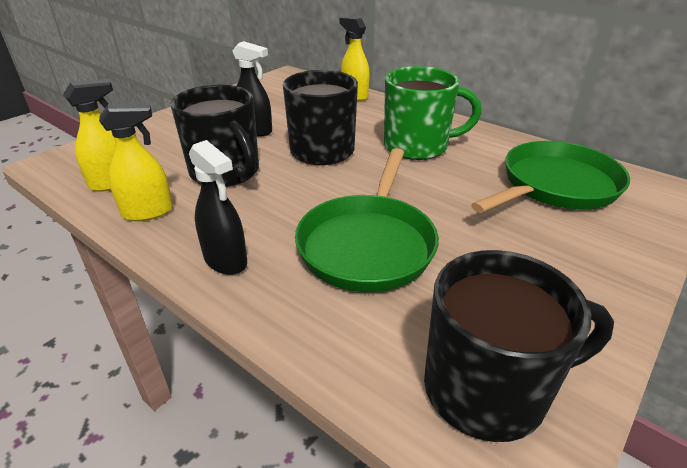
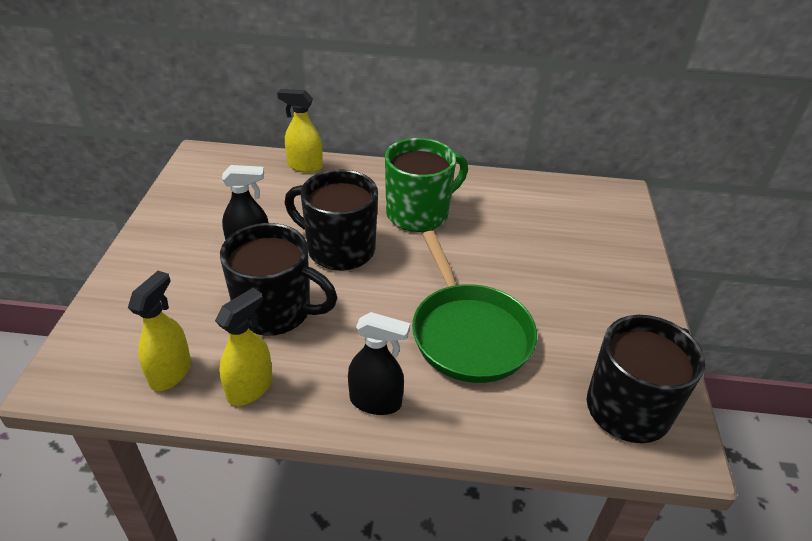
camera: 35 degrees left, 5 degrees up
(555, 186) = (551, 218): green pan -> none

